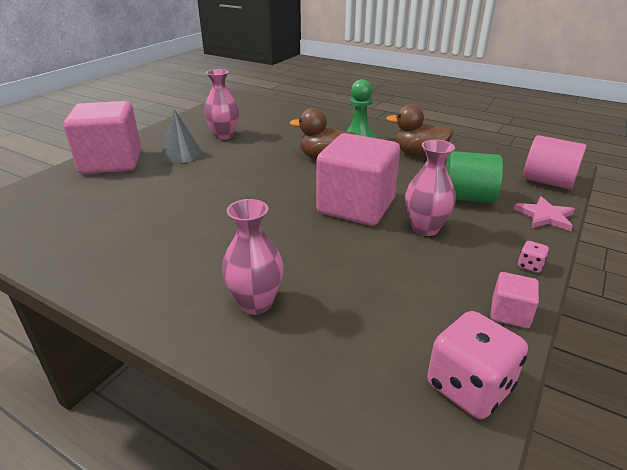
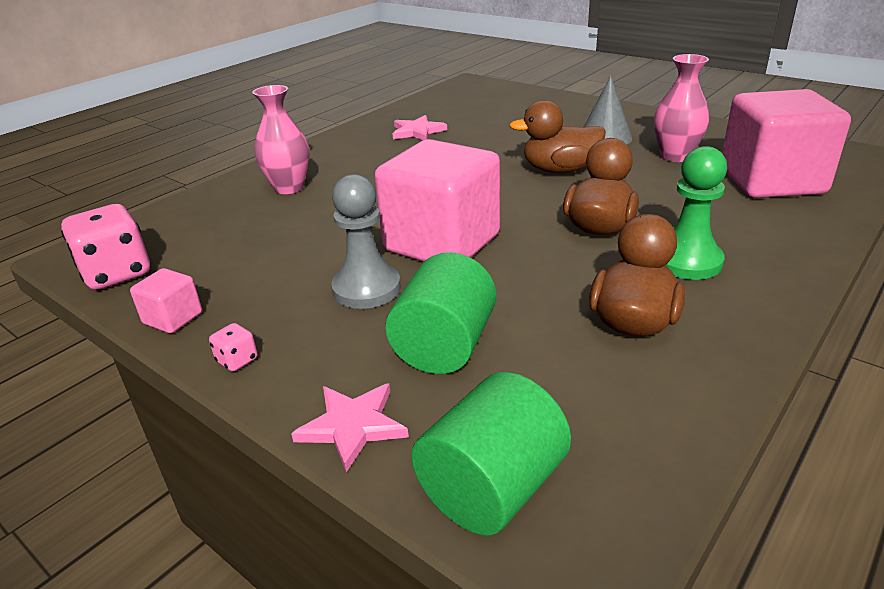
camera: 100 degrees right, 0 degrees up
(111, 162) = (578, 110): pink cube -> pink cube (771, 181)
(120, 237) = (417, 131): none -> pink star
(239, 169) = (559, 170): none -> brown duck
(425, 228) = (366, 289): pink vase -> grey pawn
(547, 182) = (492, 488): pink cylinder -> green cylinder

